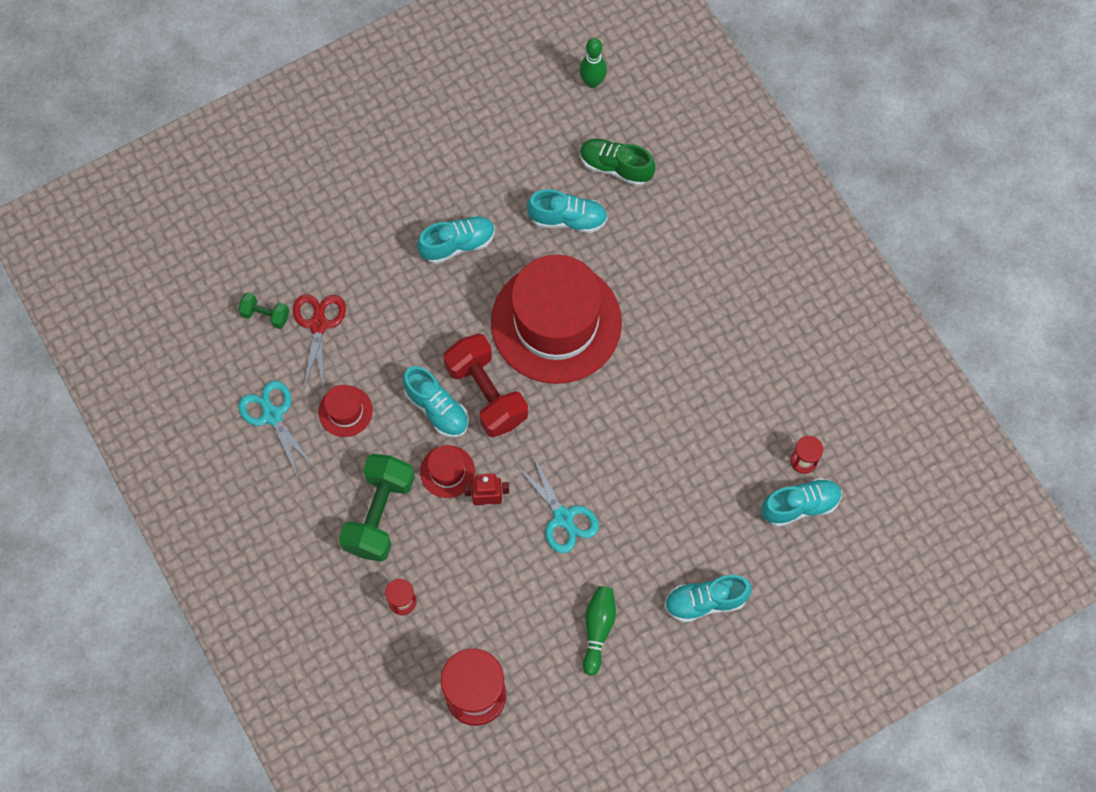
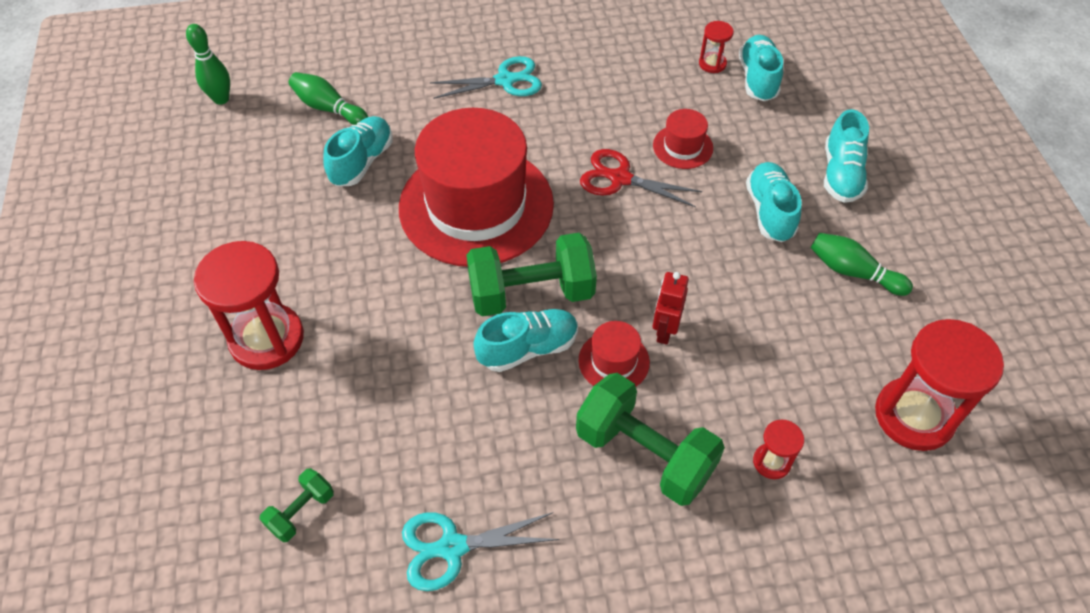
camera: 70 degrees left, 15 degrees down
(318, 325) = (351, 448): red scissors -> red scissors (620, 178)
(345, 411) = (486, 452): red hat -> red hat (682, 147)
(381, 231) = (267, 339): none -> red hourglass
(457, 244) = (331, 267): turquoise shoe -> turquoise shoe (769, 211)
(486, 394) = (531, 293): red dumbbell -> green dumbbell
(563, 517) = (710, 265): turquoise scissors -> turquoise scissors (505, 80)
(615, 167) = (328, 108): green shoe -> green bowling pin

